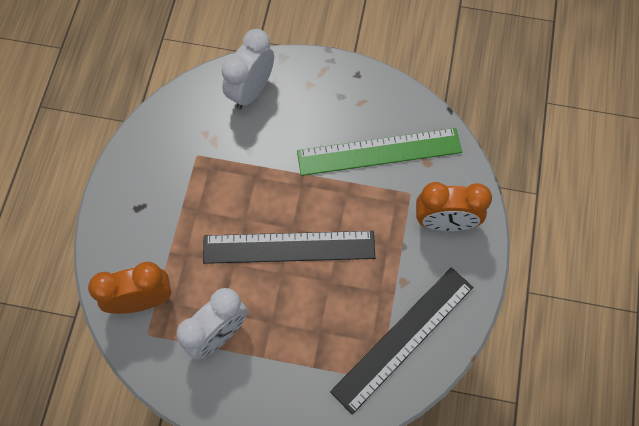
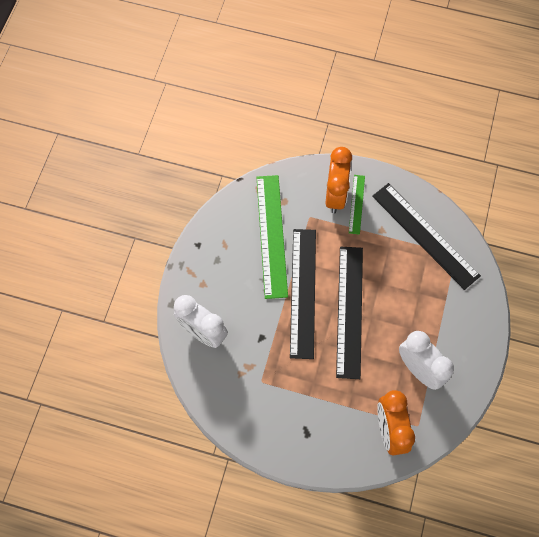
camera: 85 degrees left, 0 degrees up
(308, 192) = (303, 292): none -> black ruler
(436, 249) = (357, 204): none -> green ruler

